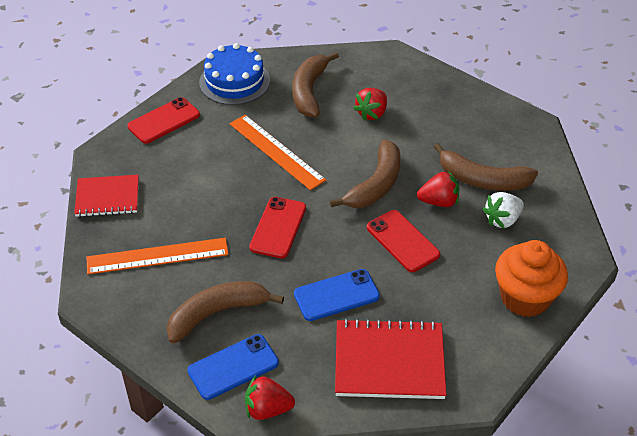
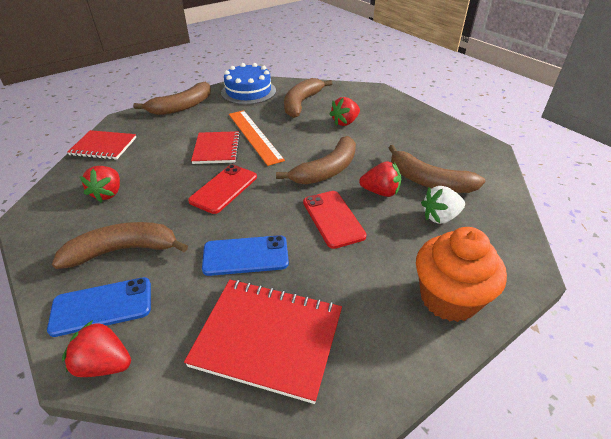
camera: 15 degrees right, 5 degrees down
(157, 256) = (108, 193): orange ruler -> red strawberry
(164, 121) = (182, 107): red phone -> brown banana
(242, 177) = (217, 149): none -> red notebook

